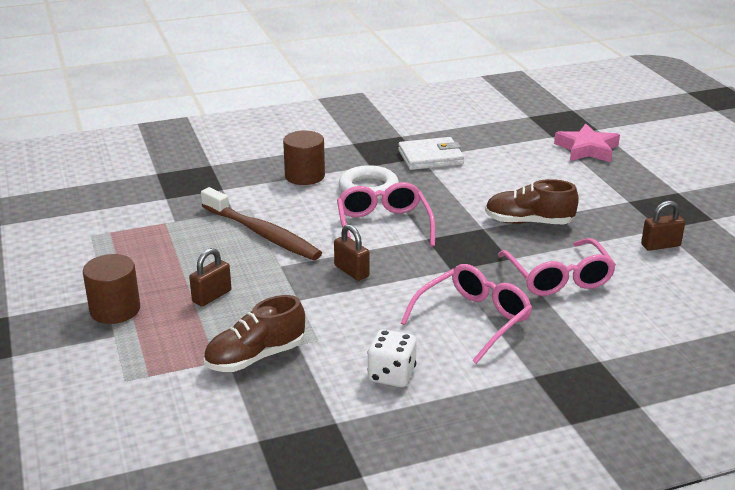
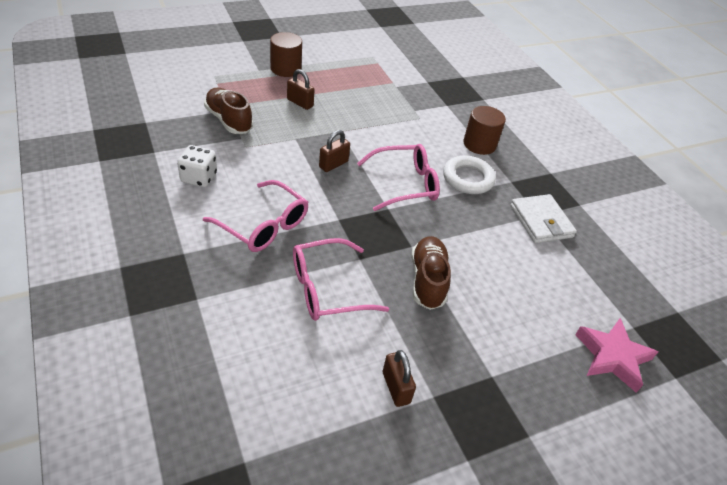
camera: 80 degrees right, 15 degrees up
(262, 233) = (384, 123): brown toothbrush -> none

